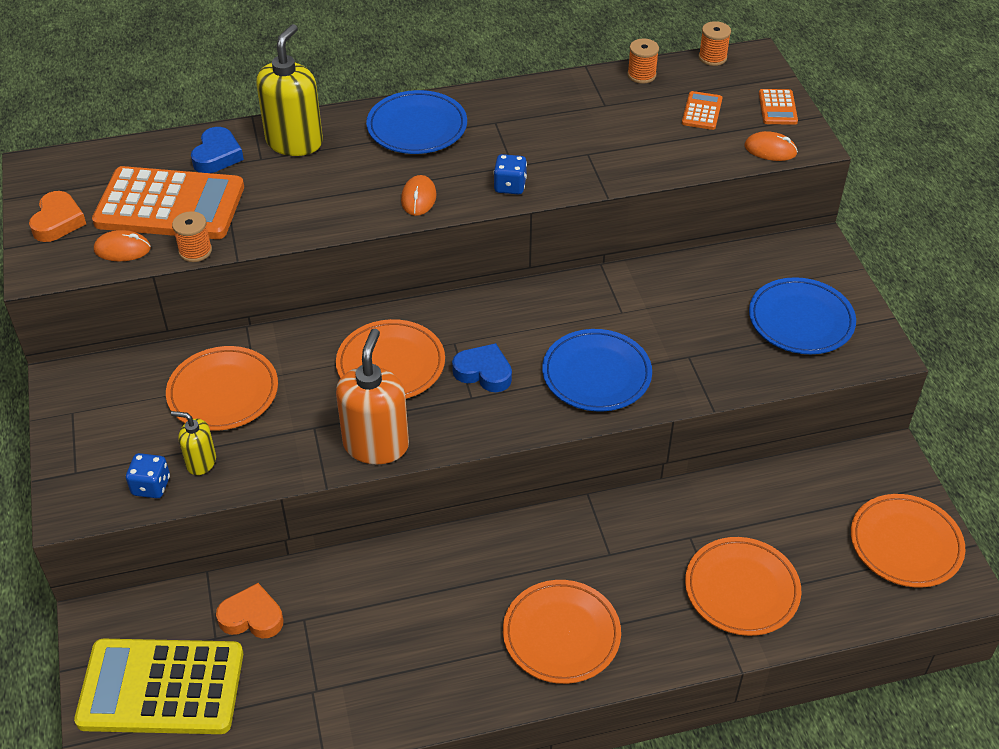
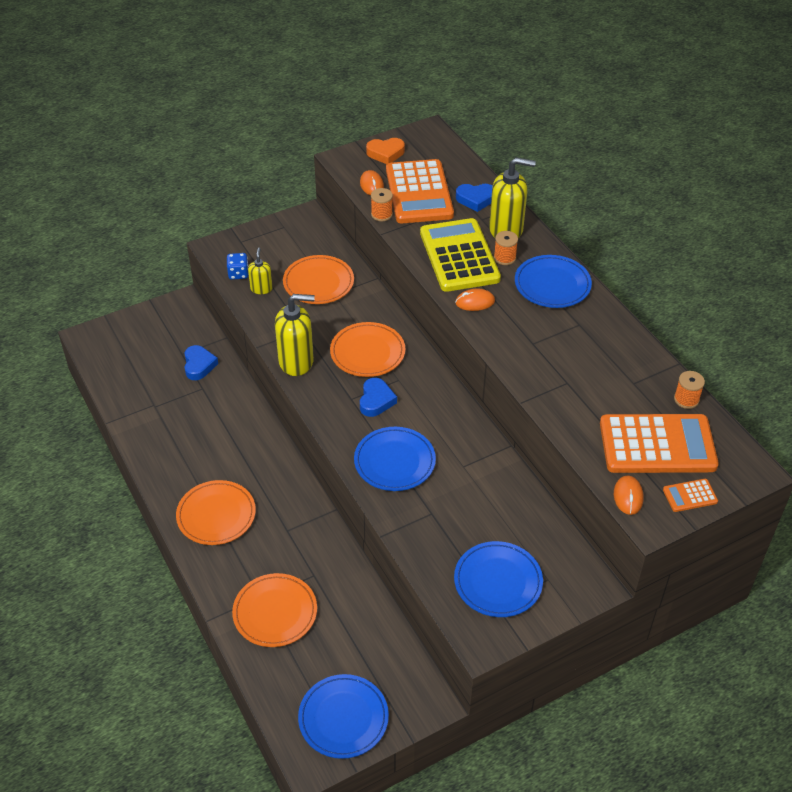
camera: 75 degrees right, 0 degrees up
(161, 687) = (145, 341): yellow calculator -> yellow calculator (459, 256)
(252, 617) = (199, 365): orange heart -> blue heart
(376, 444) = (296, 361): orange soap dispenser -> yellow soap dispenser
(510, 186) = (509, 346): blue dice -> none
(702, 111) = (657, 445): orange calculator -> orange calculator, size x2.36
(712, 57) = (738, 442): orange spool -> orange spool (504, 258)
(905, 544) = (343, 718): orange plate -> blue plate

